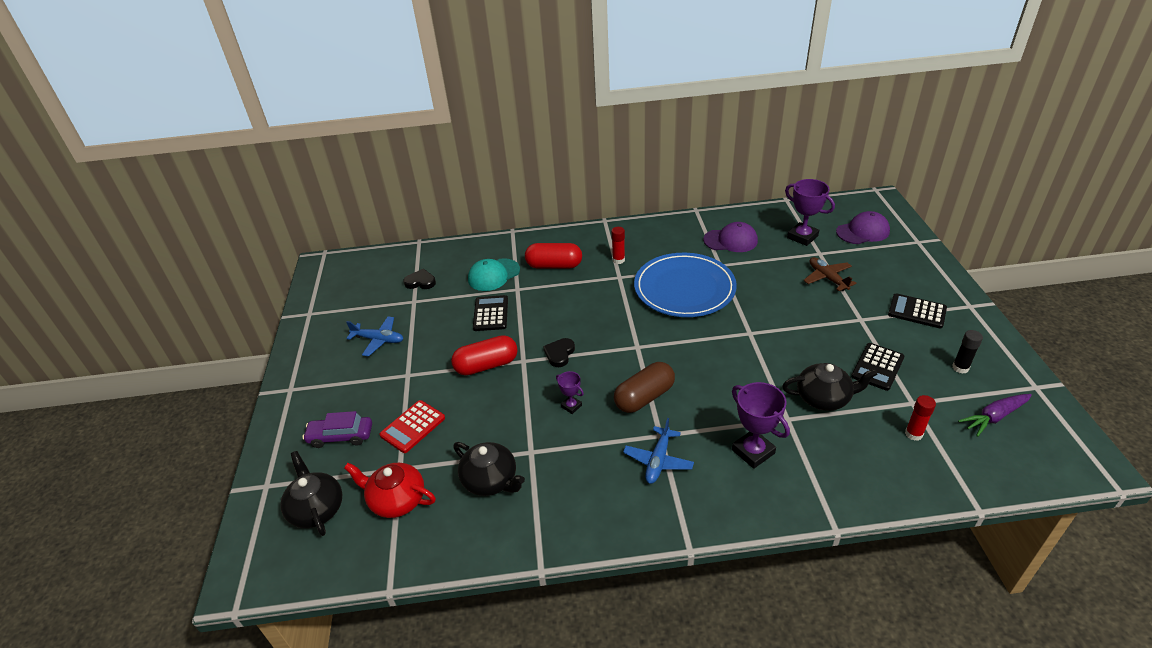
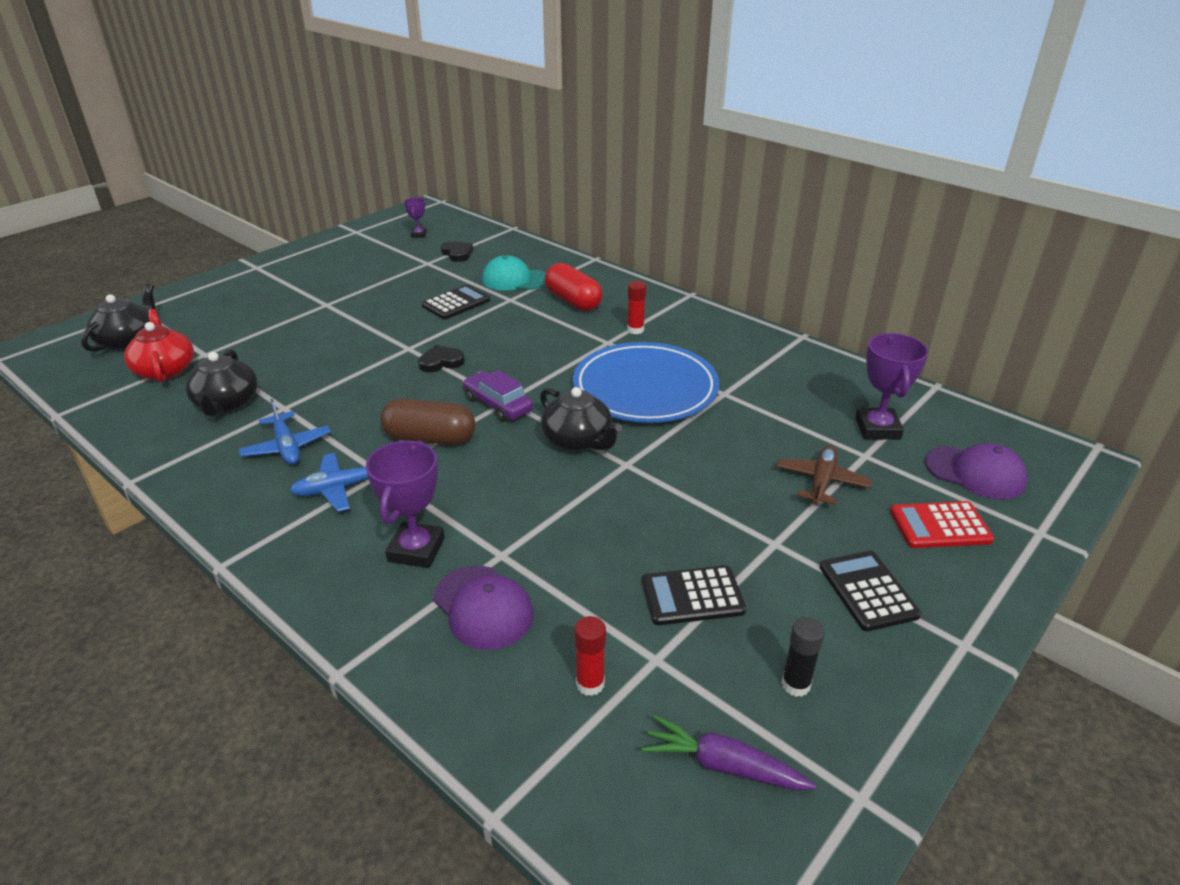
camera: 45 degrees right, 5 degrees down
(341, 436) = (220, 312): purple car -> purple car (498, 405)
(378, 340) = (357, 272): blue plane -> blue plane (287, 447)
(412, 427) = (262, 336): red calculator -> red calculator (940, 526)
(486, 365) = (380, 333): red capsule -> none
(571, 406) = (370, 401): purple trophy -> purple trophy (418, 235)
(730, 240) = (782, 381): purple cap -> purple cap (483, 607)
(824, 398) = (573, 570): black teapot -> black teapot (578, 441)

